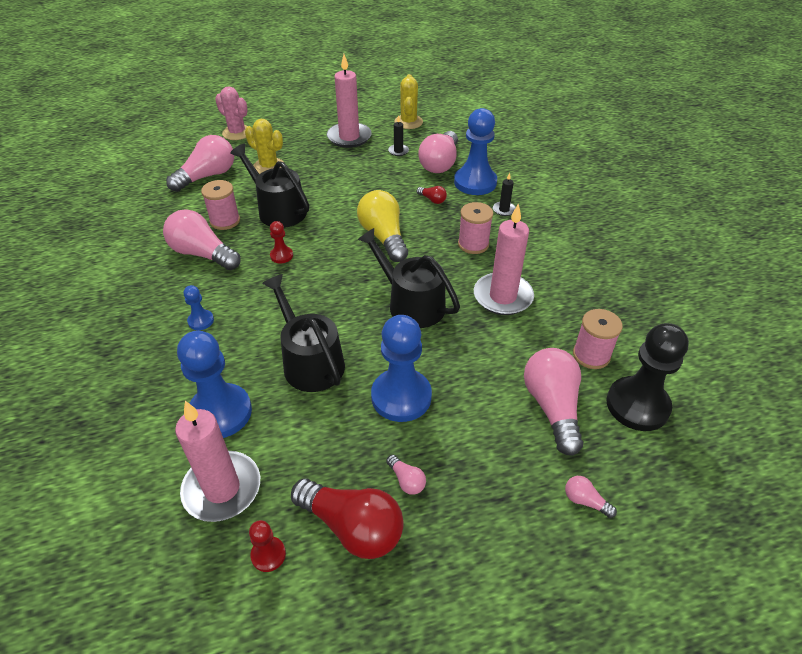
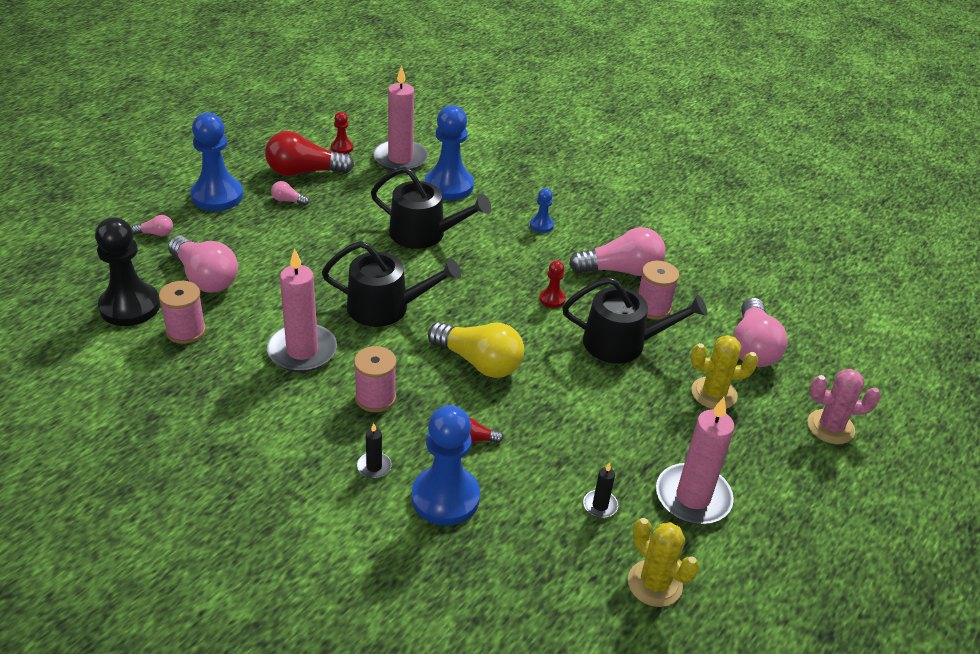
camera: 140 degrees right, 5 degrees down
(401, 397) = (331, 240): blue pawn -> blue pawn (217, 196)
(440, 163) = (522, 511): pink light bulb -> none

